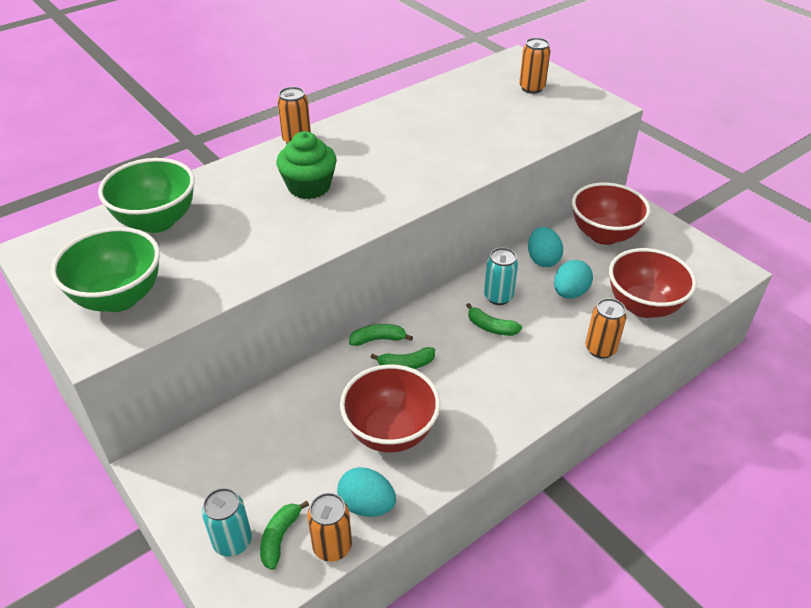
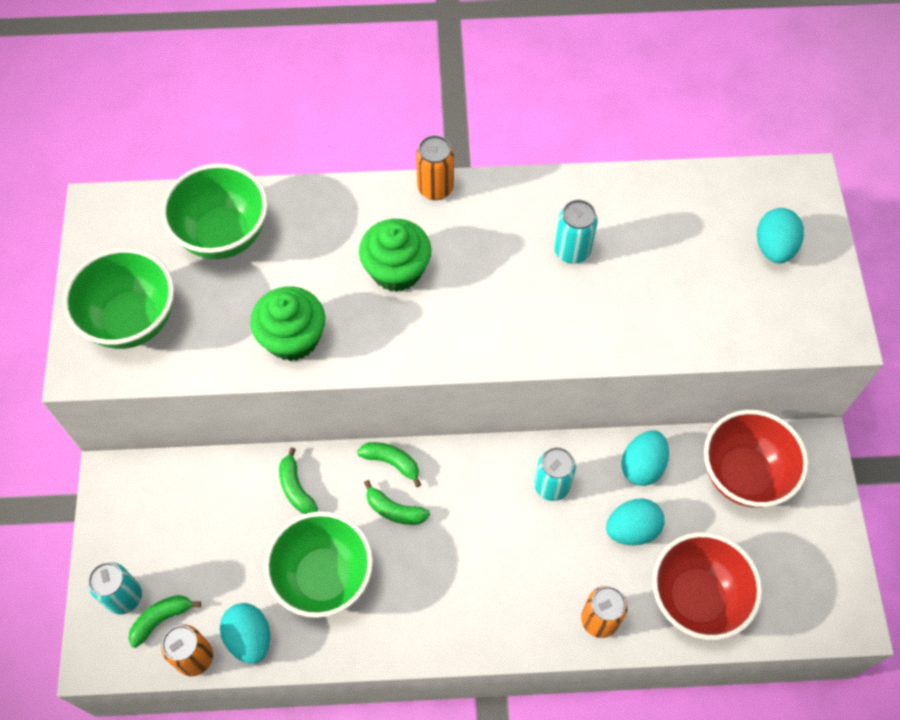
camera: 35 degrees right, 20 degrees up
(265, 250) = (292, 338): none -> green cupcake
(390, 432) = (324, 577): red bowl -> green bowl
(417, 133) = (572, 251): none -> turquoise can
(491, 327) = (512, 519): green banana -> green banana (296, 488)
(531, 88) = (774, 247): orange can -> turquoise egg

